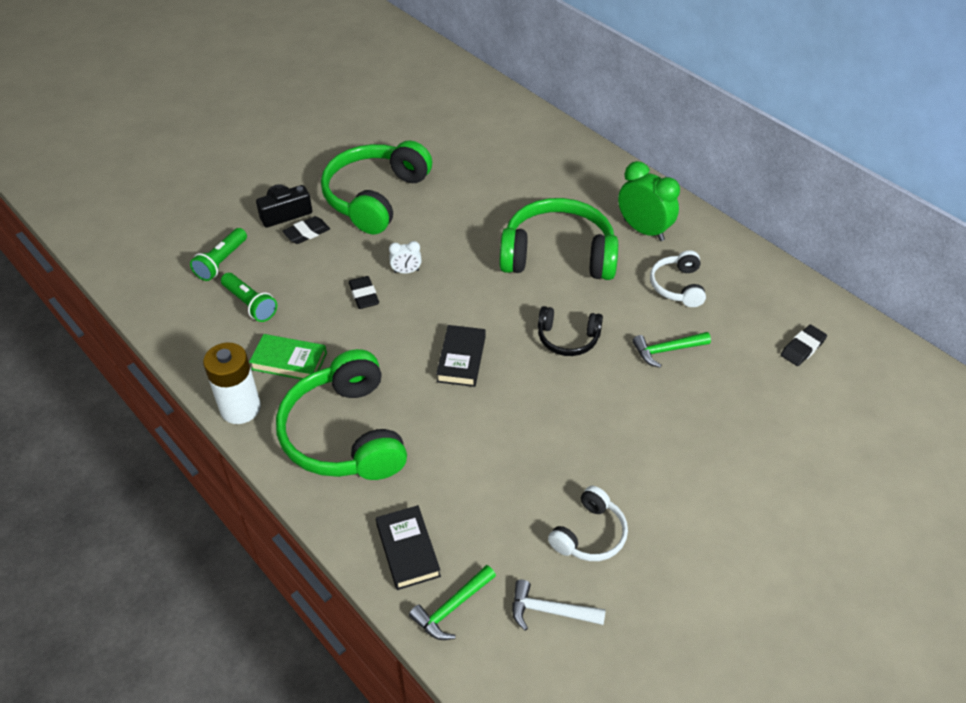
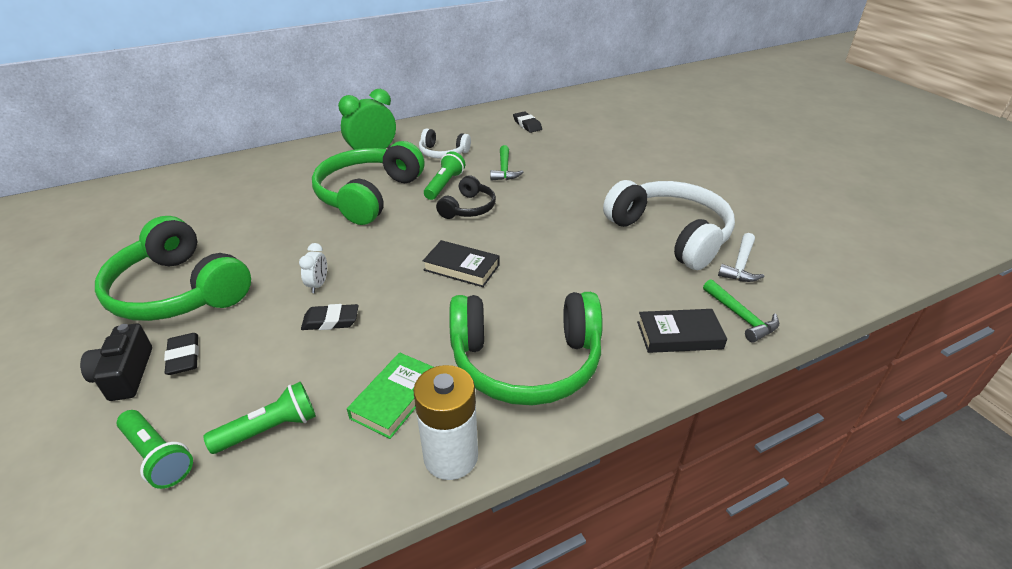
camera: 75 degrees left, 10 degrees down
(589, 534) = (670, 234): white headphones -> white headphones, size x1.93
(606, 307) = (444, 185): none -> green flashlight

